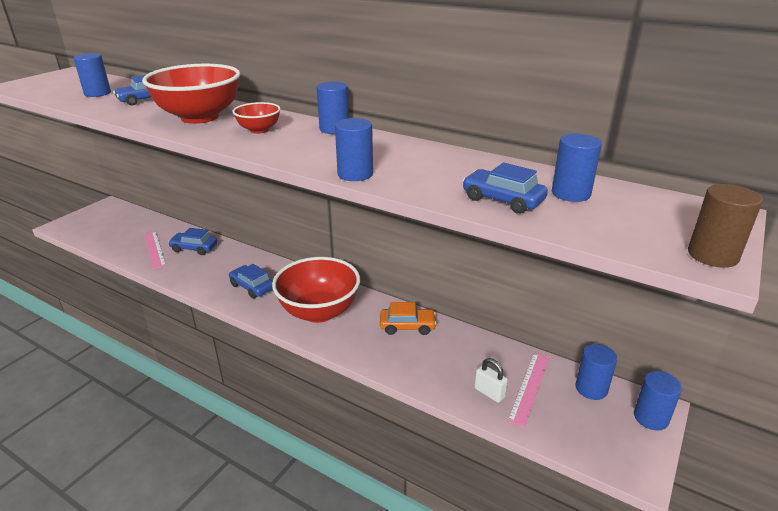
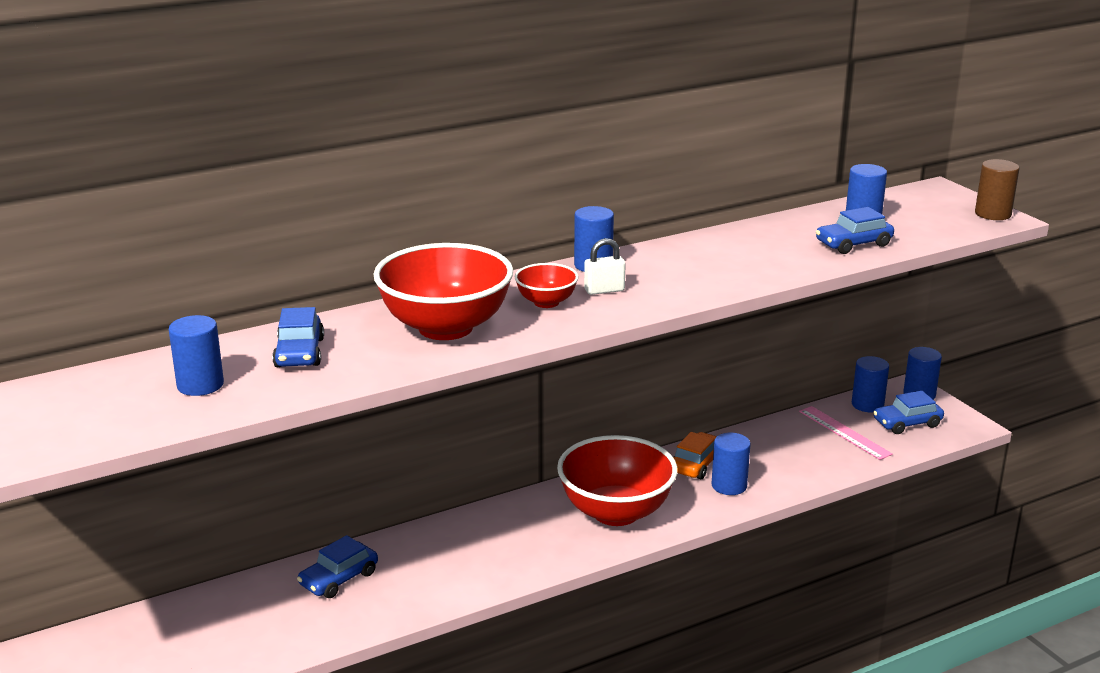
camera: 60 degrees left, 5 degrees down
(154, 249) = (296, 618): pink ruler -> none
(252, 287) = (508, 548): blue car -> blue car (907, 423)
(355, 174) = (740, 283): blue cylinder -> blue cylinder (729, 486)
(489, 393) = (836, 455): white padlock -> white padlock (604, 290)

